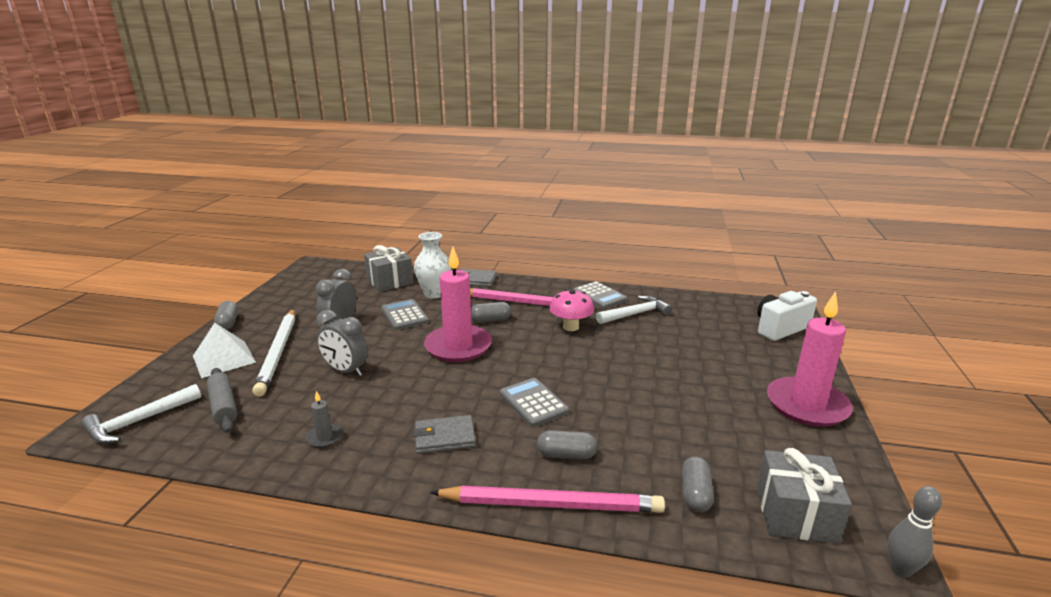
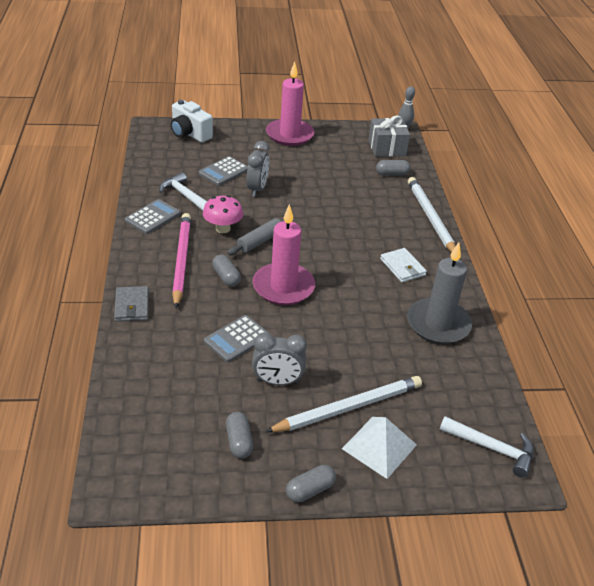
camera: 110 degrees left, 15 degrees up
(223, 406) = (442, 402): grey rolling pin -> grey rolling pin (260, 241)
(325, 437) = (438, 324): grey candle -> grey candle, size x2.40
(346, 371) = (354, 345): grey clock -> grey clock (257, 189)
(390, 281) = (151, 379): grey gift -> none
(434, 294) = (177, 330): white vase -> none
(444, 437) = (402, 267): grey wallet -> white wallet
(533, 402) = (343, 235): grey calculator -> grey calculator (224, 171)
(551, 504) = (430, 218): pink pencil -> white pencil
(566, 454) = (388, 216): grey capsule -> grey capsule (239, 441)

